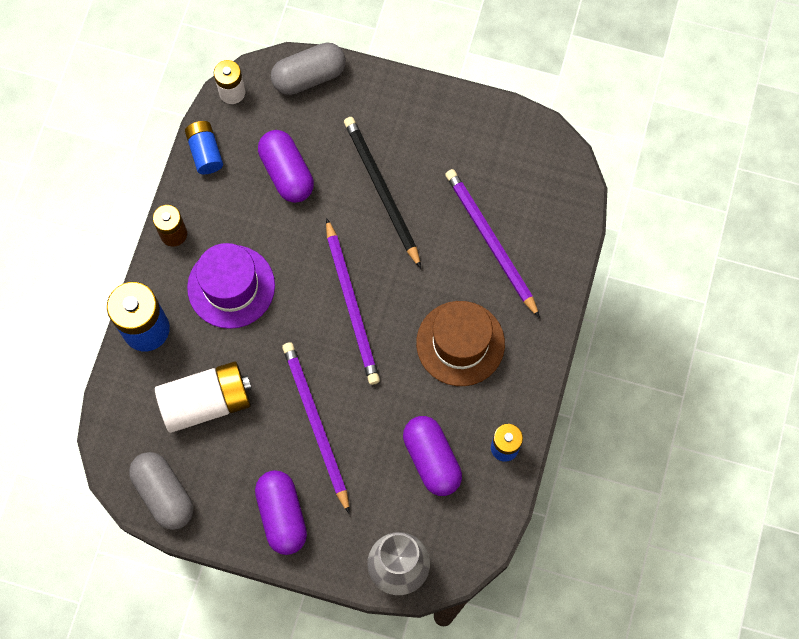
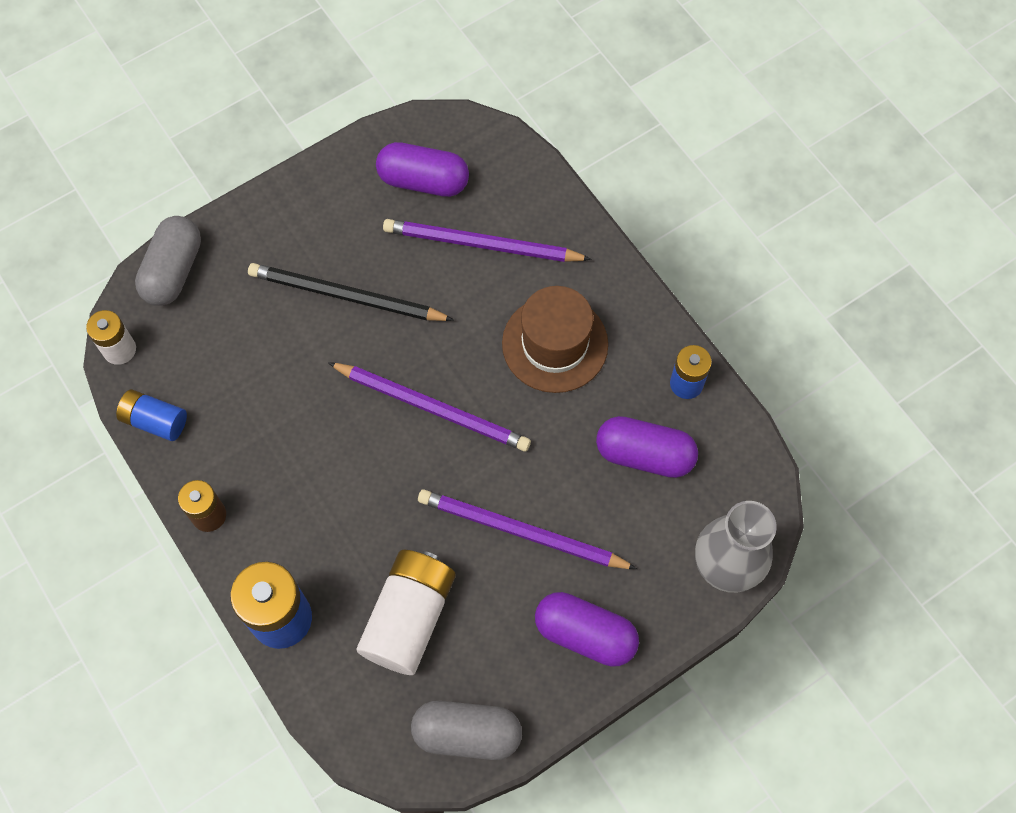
camera: 50 degrees left, 5 degrees down
(231, 286) = (313, 503): purple hat -> none
(287, 173) = (249, 364): purple capsule -> purple capsule (423, 181)

